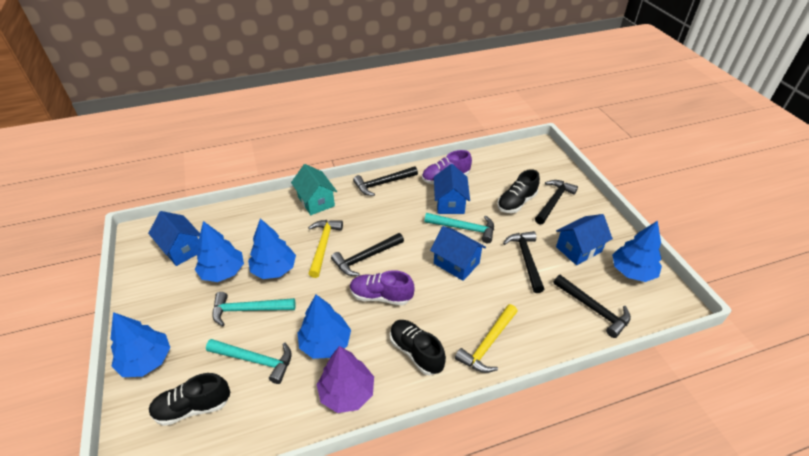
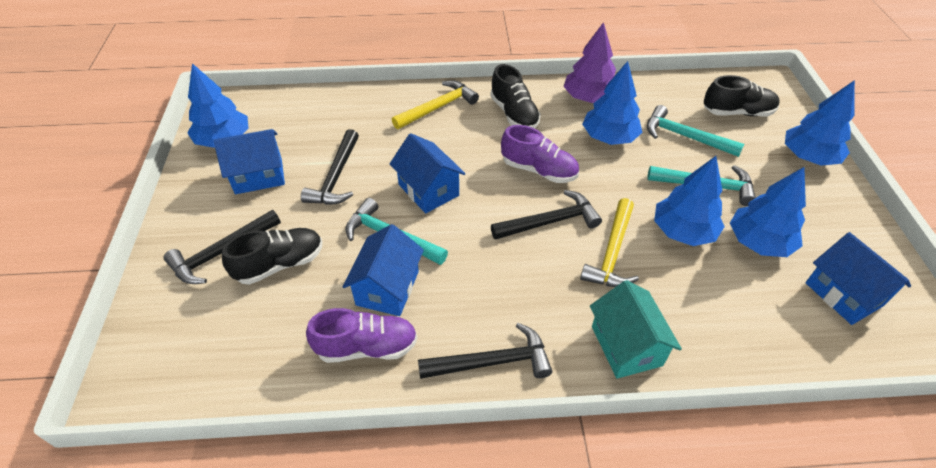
camera: 165 degrees left, 5 degrees up
(593, 309) = (306, 115): black hammer -> none

